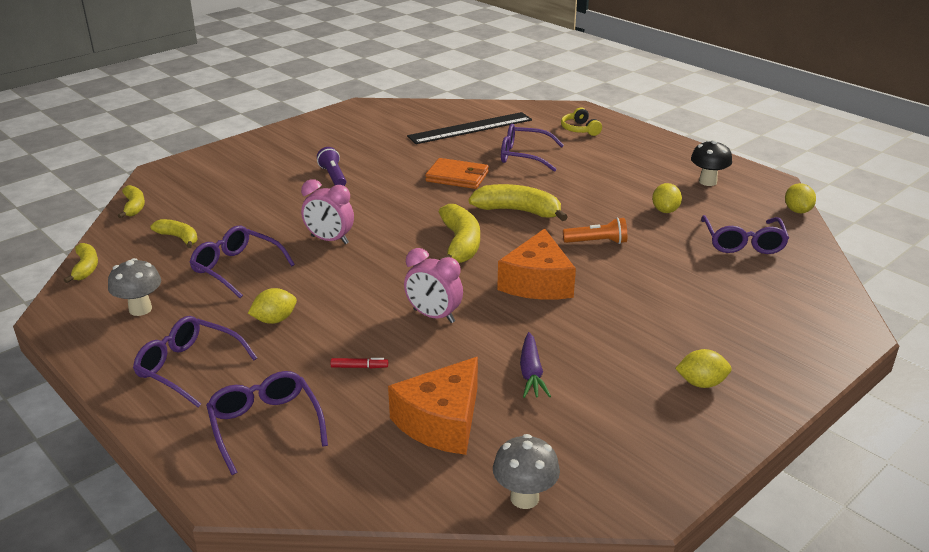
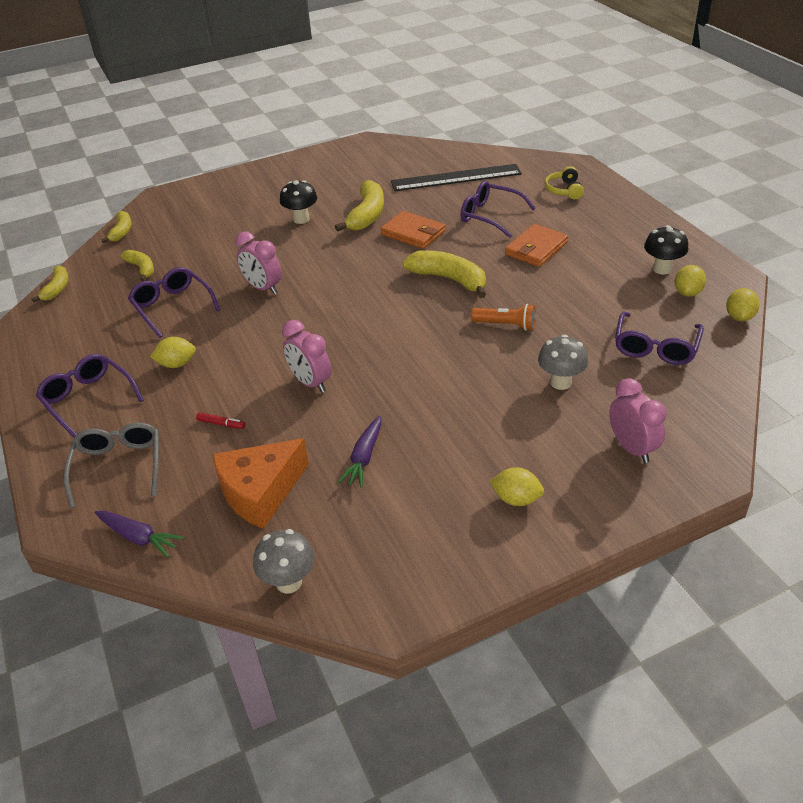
camera: 20 degrees right, 10 degrees up
(140, 309) = (79, 336): grey mushroom -> grey mushroom (560, 382)
(265, 425) = (119, 466): purple glasses -> grey glasses
(331, 488) = (139, 537): none -> purple carrot
(333, 176) = (301, 219): purple flashlight -> black mushroom
(460, 244) = (375, 309): yellow banana -> yellow banana (367, 215)
(537, 282) = (423, 362): orange cheese -> none
(584, 177) = (536, 248): none -> orange wallet
(665, 210) = (596, 298): yellow lemon -> yellow lemon (687, 292)
(776, 325) = (632, 448): none -> pink clock

